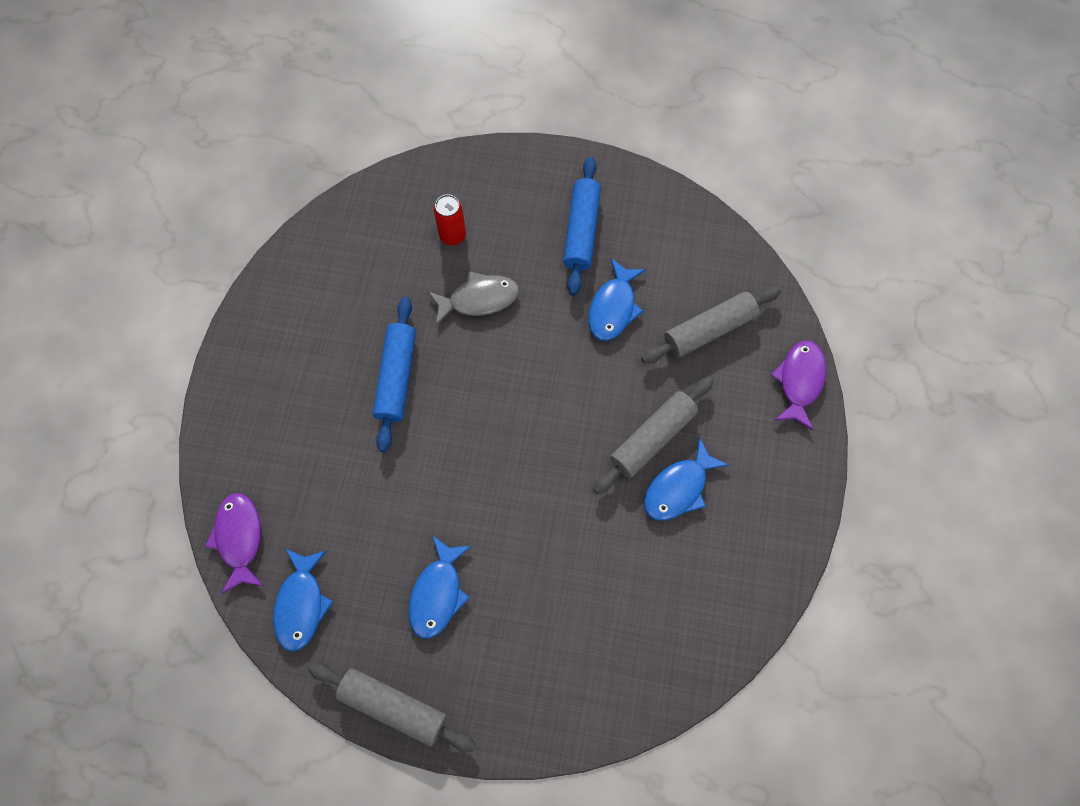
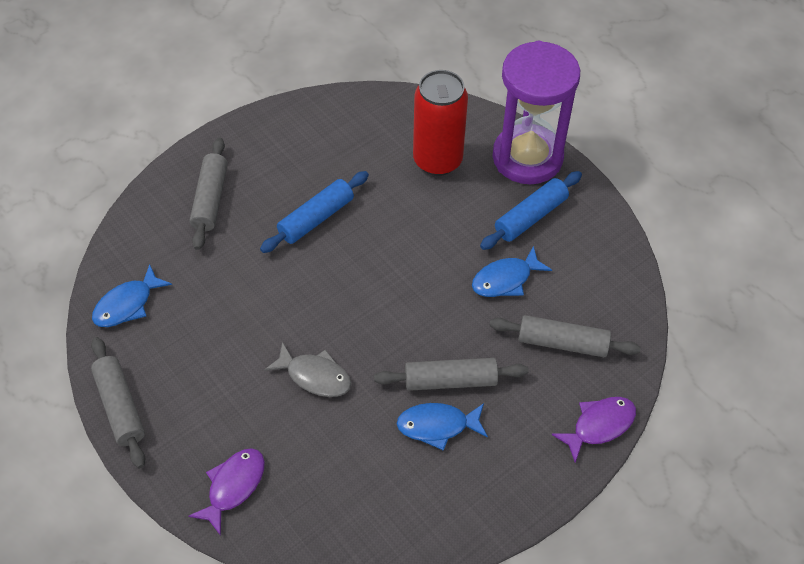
camera: 40 degrees right, 15 degrees down
(239, 538) = (130, 240): purple fish -> purple fish (233, 486)
(278, 435) = (210, 199): none -> grey rolling pin
(438, 593) = (213, 363): blue fish -> none
(452, 235) = (437, 160): red can -> red can, size x2.10
(479, 299) = (416, 210): grey fish -> grey fish (315, 376)
(528, 174) = (527, 157): none -> purple hourglass

